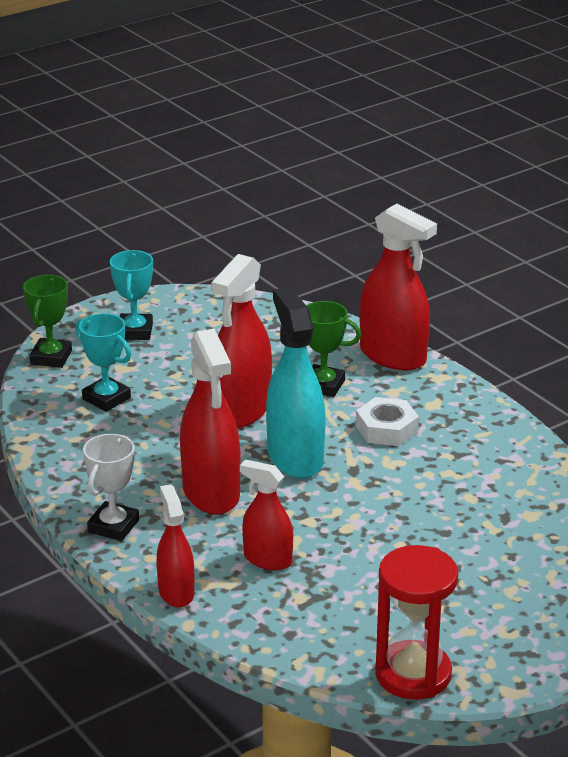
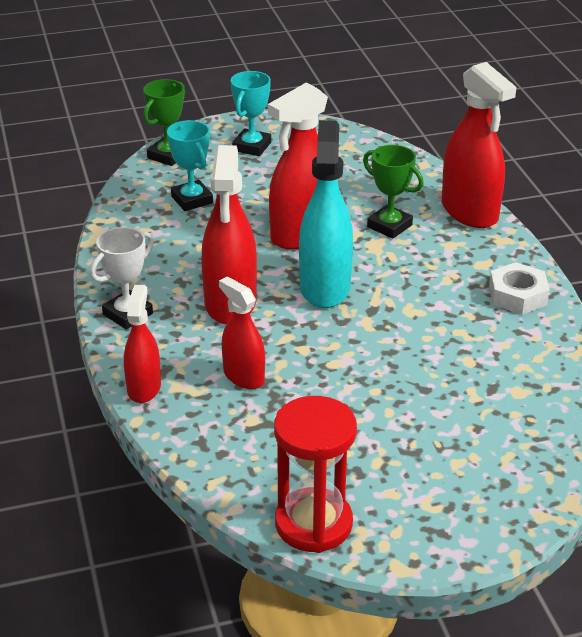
camera: 20 degrees right, 5 degrees up
(386, 429) = (425, 278): white nut -> white nut (517, 295)

